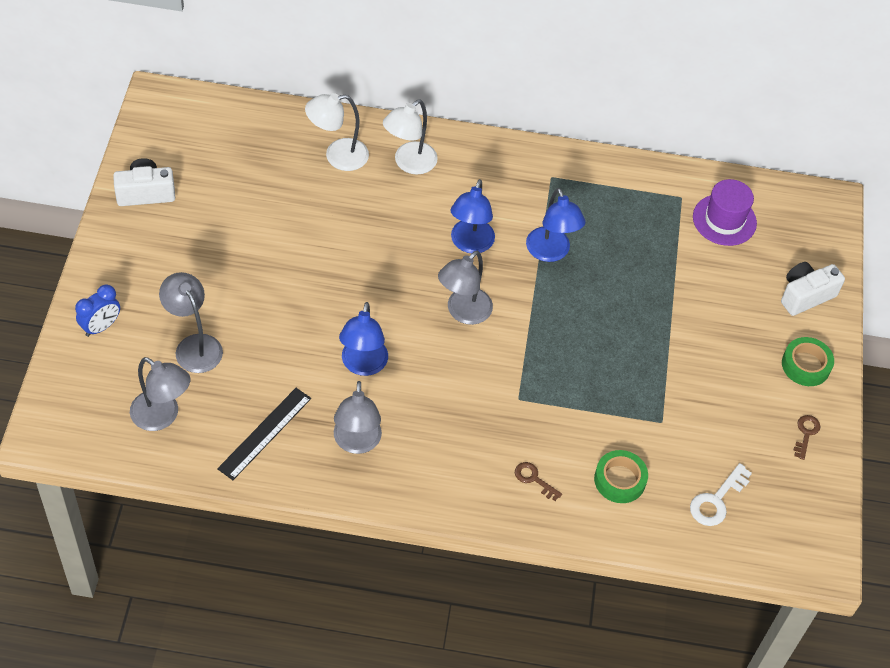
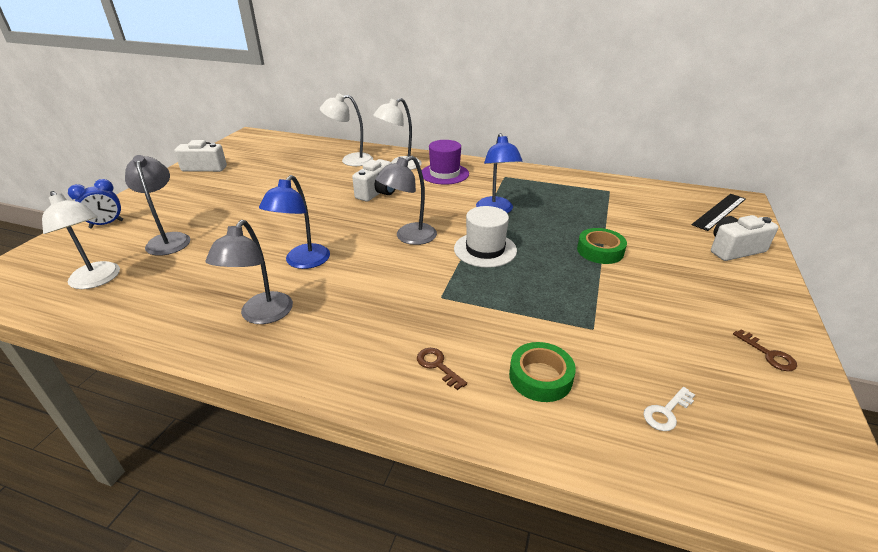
camera: 15 degrees right, 20 degrees down
(162, 416) = (98, 280): grey lamp -> white lamp
(265, 433) = (179, 300): black ruler -> black ruler (719, 211)
(399, 229) = (377, 192): none -> white camera
(470, 244) = (430, 202): blue lamp -> none
(549, 324) = (485, 249): none -> white hat
(716, 500) = (666, 412): white key -> white key, size x0.65
(724, 220) = (647, 203): purple hat -> purple hat (444, 174)
(806, 365) = (750, 297): green tape -> green tape (600, 251)
(806, 433) = (769, 354): brown key -> brown key turned 120 degrees clockwise

